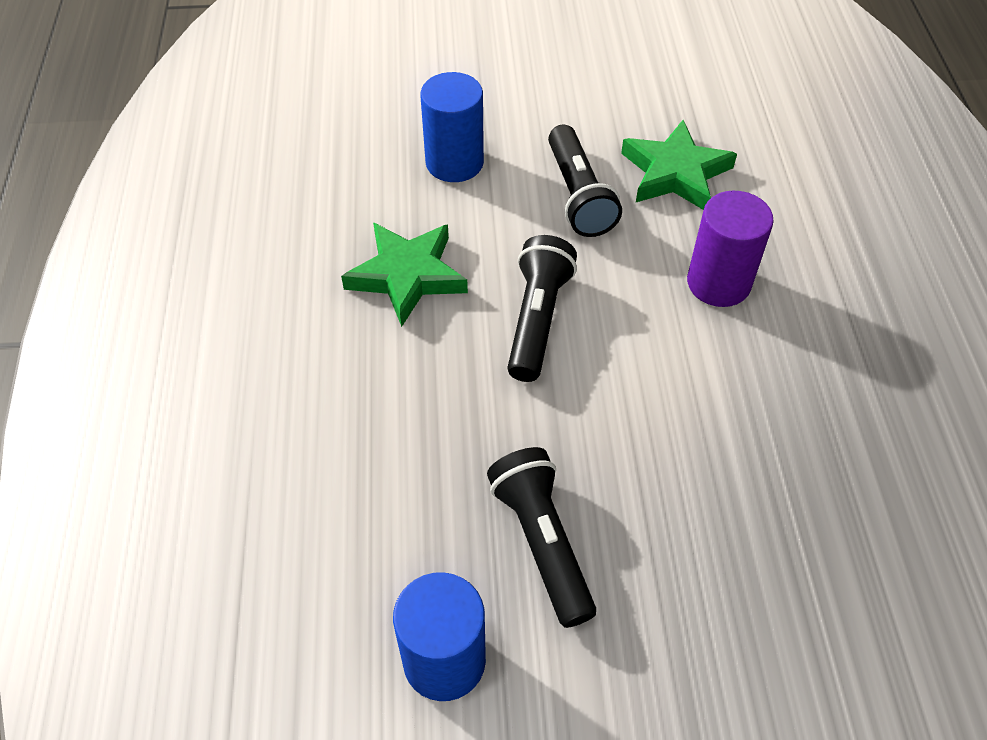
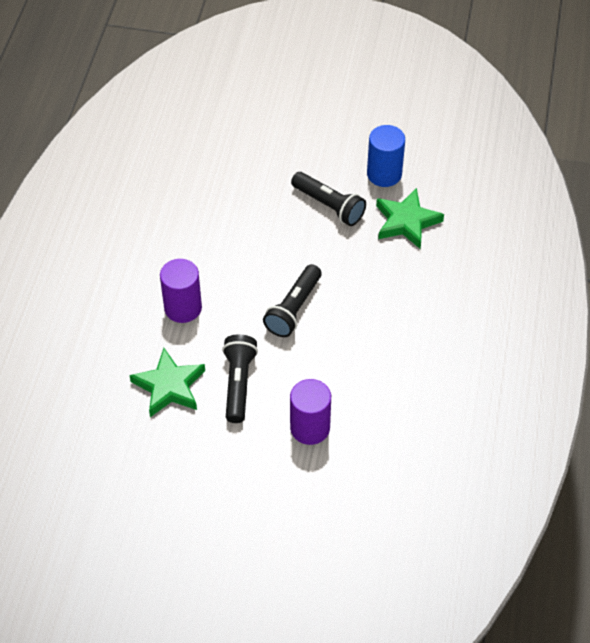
camera: 165 degrees left, 0 degrees up
(407, 275) = (360, 352): green star -> green star (406, 222)
(454, 162) = (310, 428): blue cylinder -> purple cylinder
(542, 543) = (329, 206): black flashlight -> black flashlight turned 45 degrees counterclockwise

